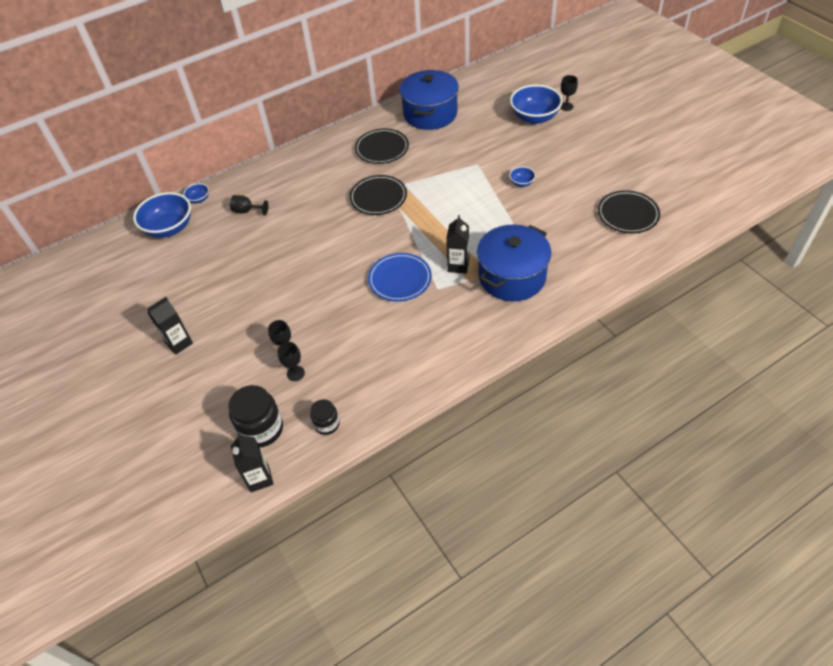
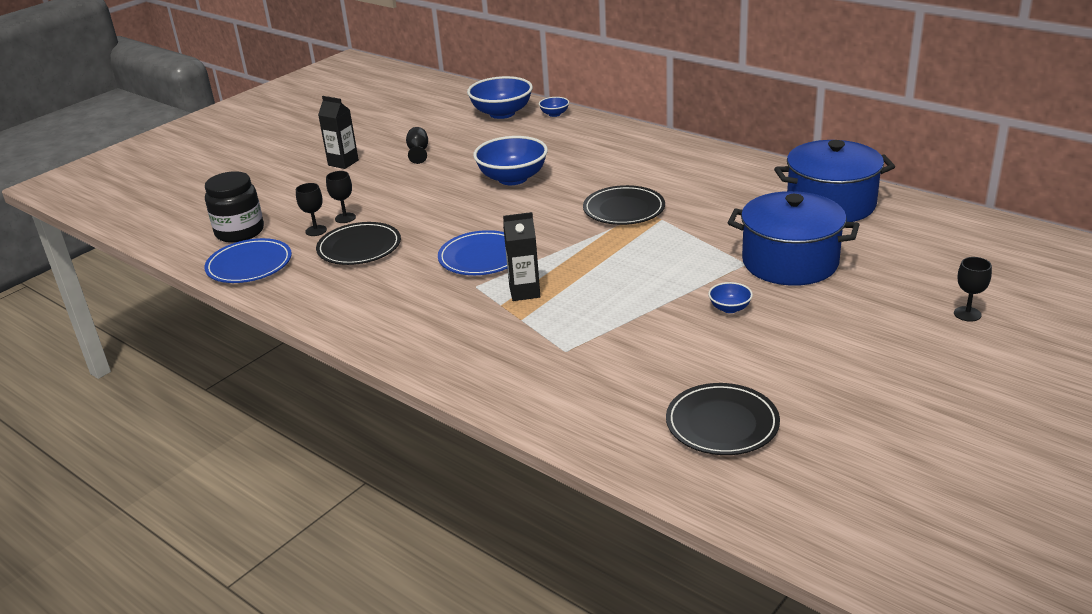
camera: 70 degrees right, 20 degrees down
(247, 211) = (550, 142): black goblet -> black goblet (418, 152)
(259, 478) = (179, 247): black carton -> none
(327, 424) = (249, 265): black jar -> blue plate
(382, 148) = (723, 189): black plate -> black plate (359, 247)
(512, 277) = (522, 338): blue pot -> blue pot (790, 262)
(534, 117) = (905, 289): blue bowl -> blue bowl (512, 178)

